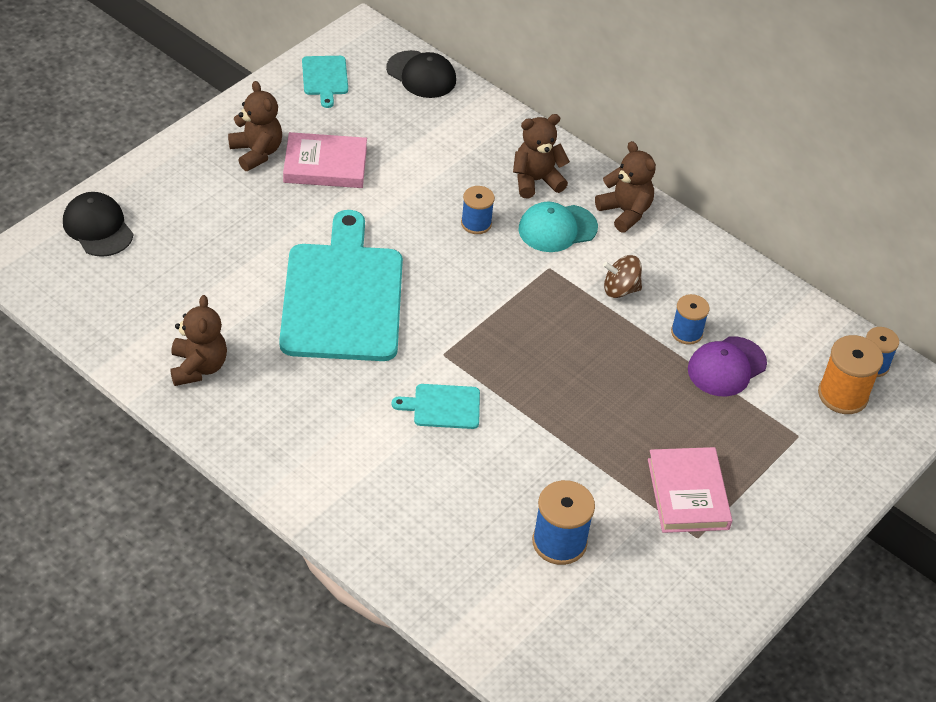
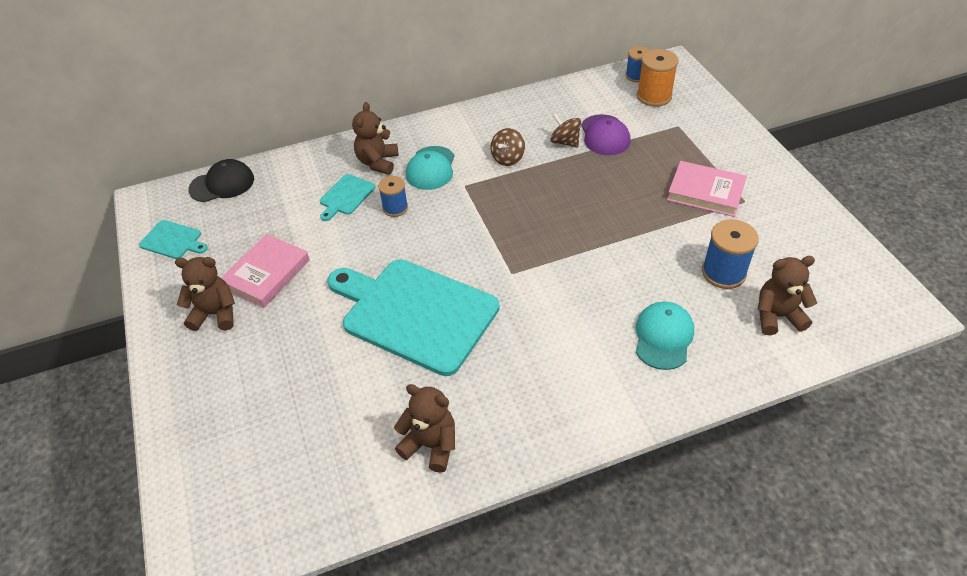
camera: 55 degrees left, 0 degrees up
(98, 227) = (207, 468): black cap -> none
(430, 510) = (663, 337): none -> turquoise cap
(443, 407) = (564, 292): turquoise cutting board -> turquoise cutting board (346, 196)
(625, 212) = (440, 131): brown teddy bear -> brown teddy bear (777, 316)
(686, 332) = (565, 142): blue spool -> brown spinning top

